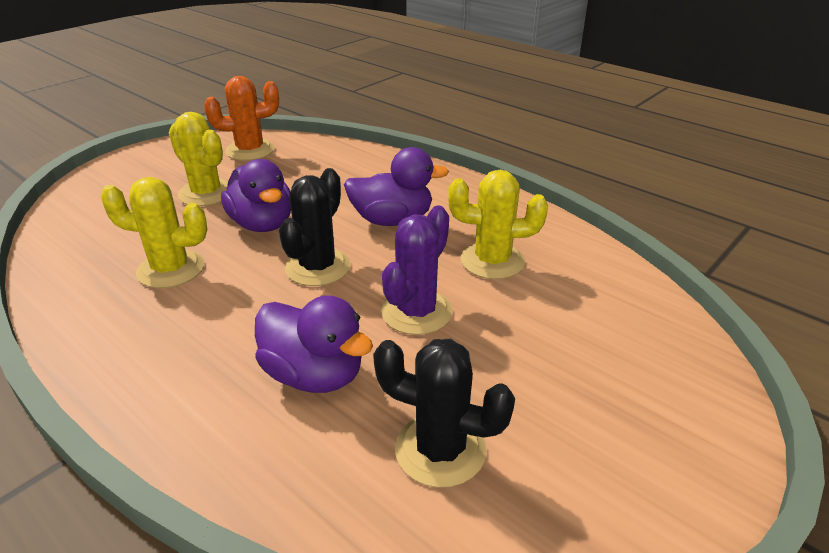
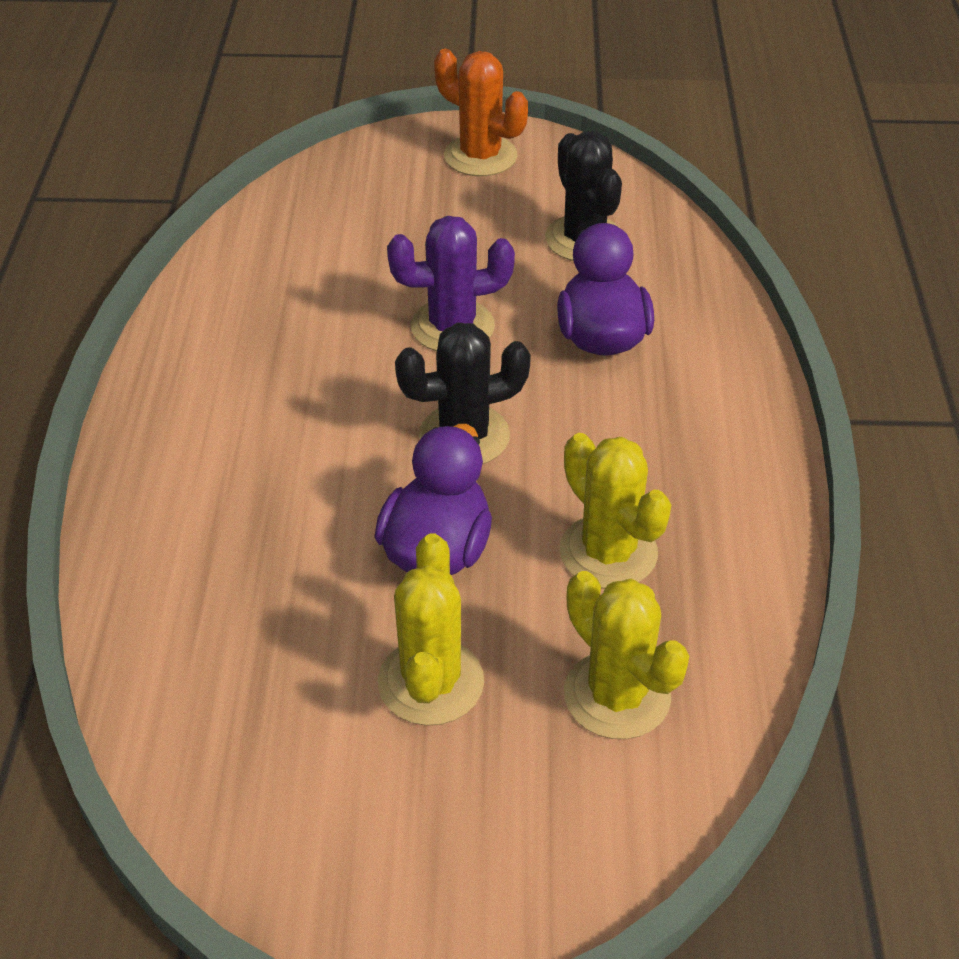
camera: 130 degrees left, 10 degrees up
(250, 150) = (243, 759): orange cactus -> orange cactus (480, 156)
(392, 220) = (302, 439): purple duck -> none
(492, 261) = (309, 321): yellow cactus -> yellow cactus (617, 695)

